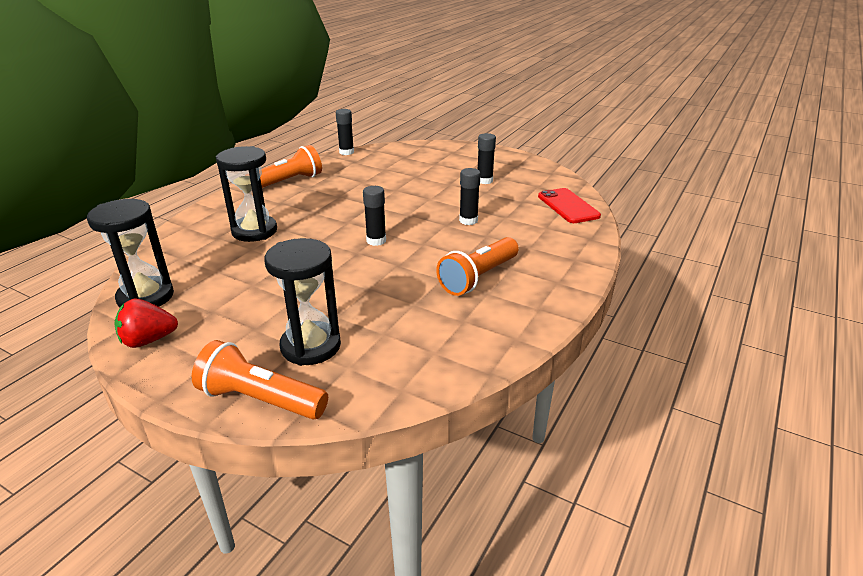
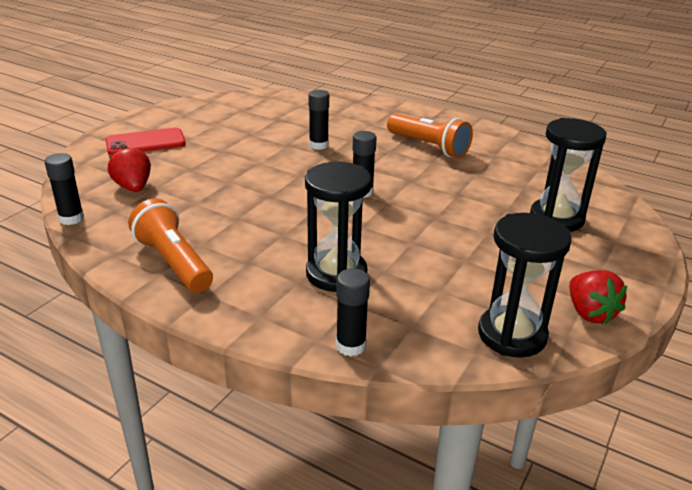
camera: 90 degrees left, 0 degrees up
(260, 399) = (634, 236): orange flashlight -> none
(386, 162) = (133, 187): none -> red strawberry
(484, 181) = (219, 132): black glue stick -> black glue stick (351, 346)
(568, 206) = (293, 102): red phone -> red phone (145, 142)

